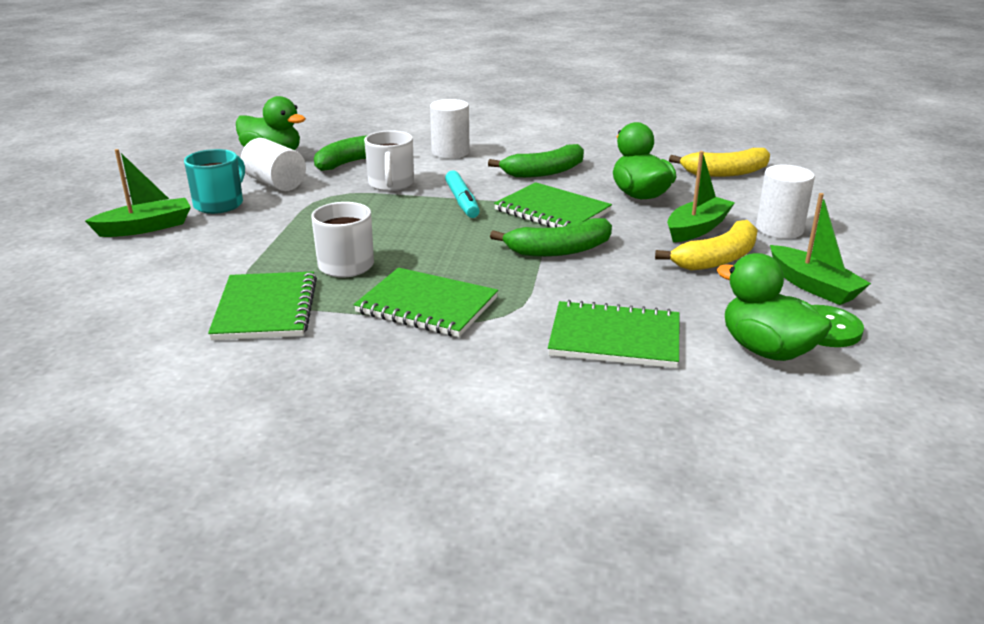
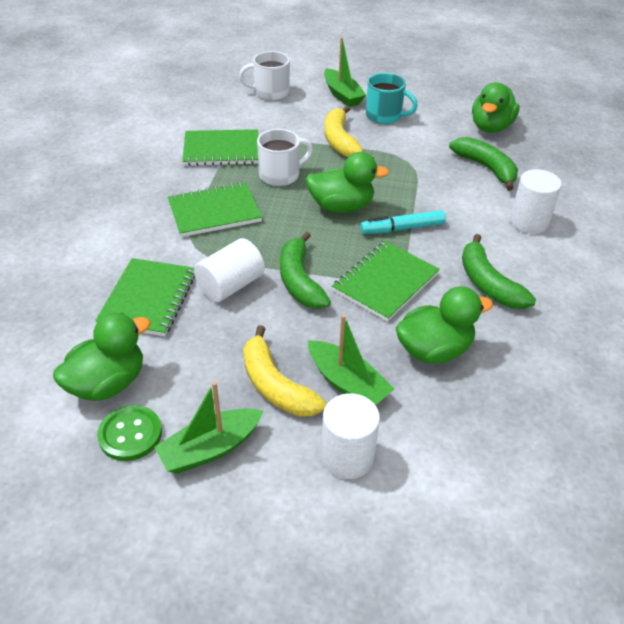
camera: 90 degrees right, 15 degrees up
(275, 183) = (428, 134): white cylinder -> white cylinder (230, 285)
(391, 184) = (437, 189): white mug -> white mug (270, 93)
(420, 229) = (341, 207): none -> green duck
(427, 305) = (214, 212): green notebook -> green notebook turned 45 degrees clockwise
(725, 172) = (522, 444): yellow banana -> yellow banana (339, 140)

